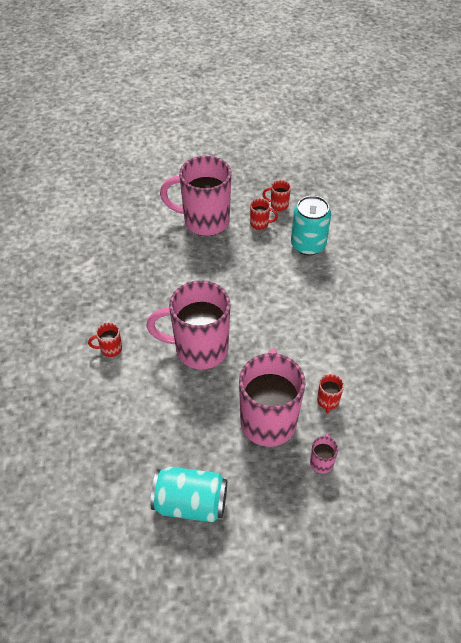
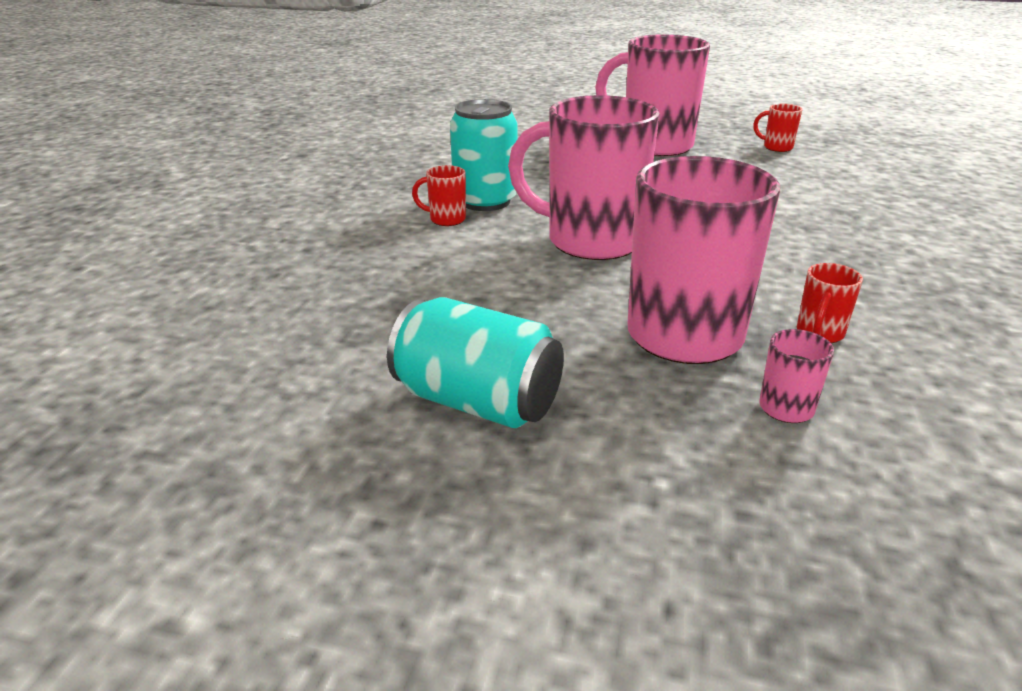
camera: 20 degrees right, 20 degrees down
(260, 224) = (741, 157): red mug -> none
(308, 245) = (818, 181): turquoise can -> turquoise can (485, 201)

